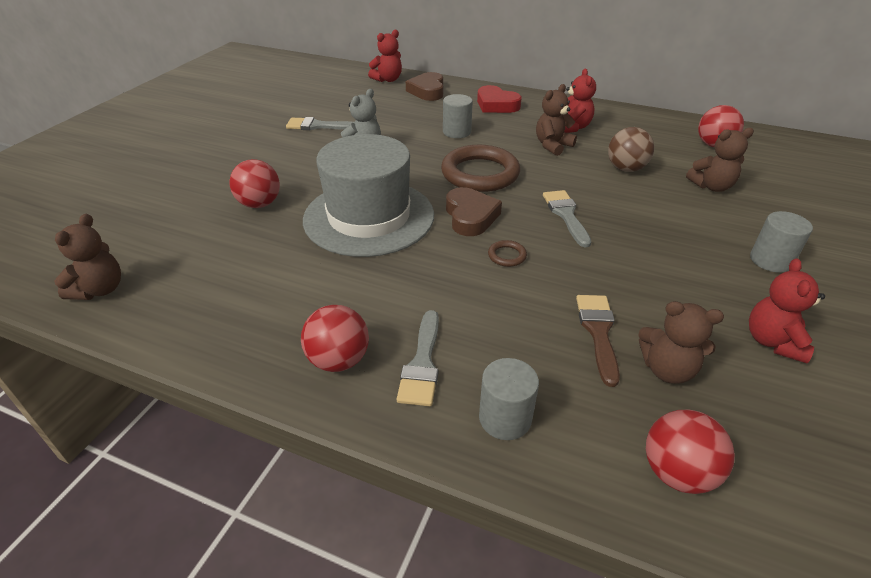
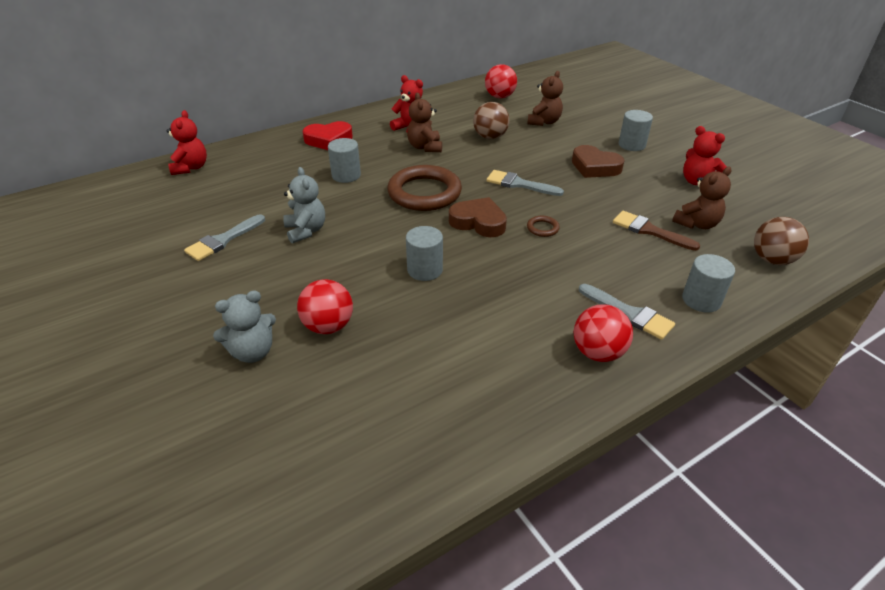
camera: 55 degrees left, 0 degrees up
(100, 289) = (365, 488): brown teddy bear -> none
(210, 188) = (253, 352): none -> grey teddy bear
(369, 217) = (425, 270): grey hat -> grey cylinder
(427, 91) = (251, 158): brown heart -> brown heart (595, 167)
(677, 472) = (772, 260): red ball -> brown ball

